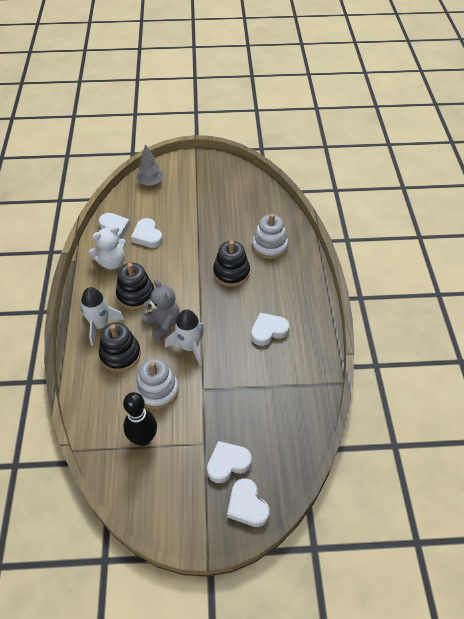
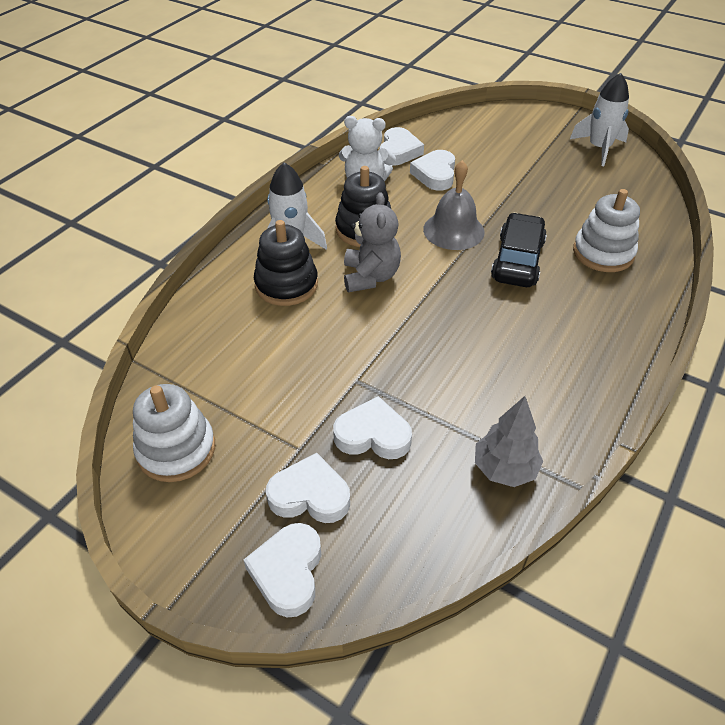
camera: 35 degrees right, 5 degrees down
(143, 438) = (227, 395): black bowling pin -> none
(150, 183) = (488, 122): grey tree -> grey tree (504, 469)
(157, 390) = (295, 349): white stacking toy -> white stacking toy (176, 449)
(185, 270) = (453, 230): none -> grey bell
(189, 347) = (383, 320): white rocket -> white rocket (599, 148)
(231, 272) = (517, 260): black stacking toy -> black car
(268, 331) = (515, 356): white heart -> white heart (373, 435)

